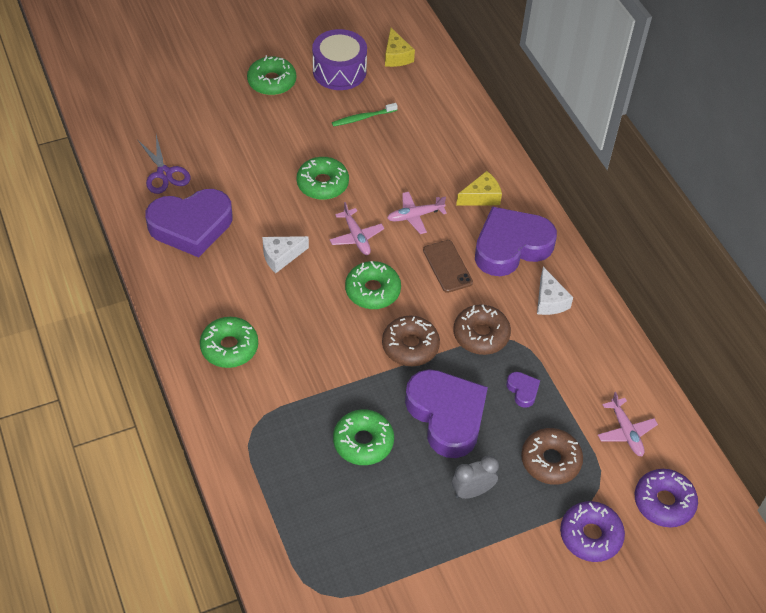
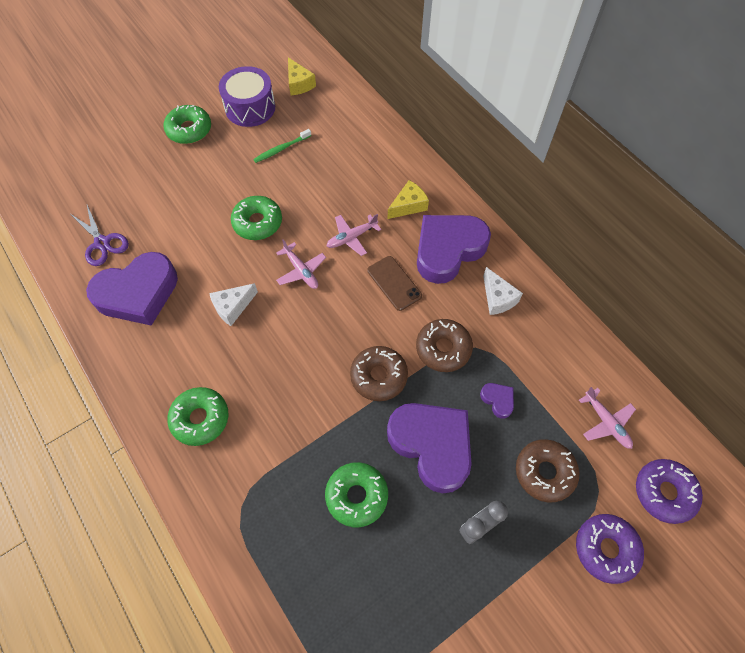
camera: 10 degrees left, 10 degrees up
(372, 290) = (329, 324): green donut -> none

